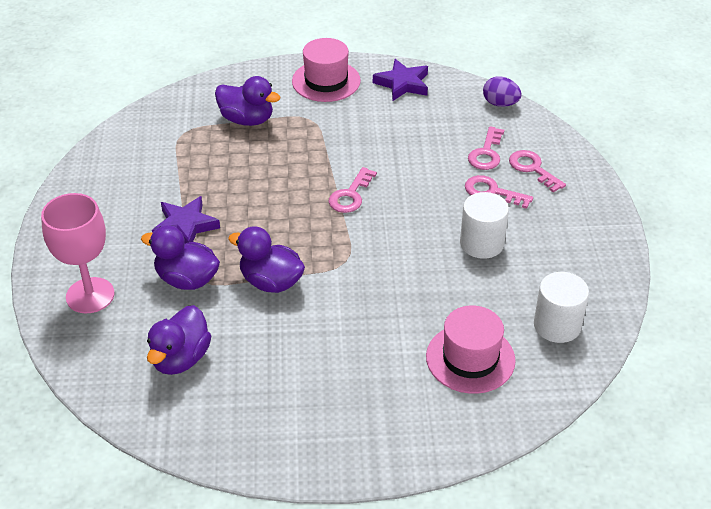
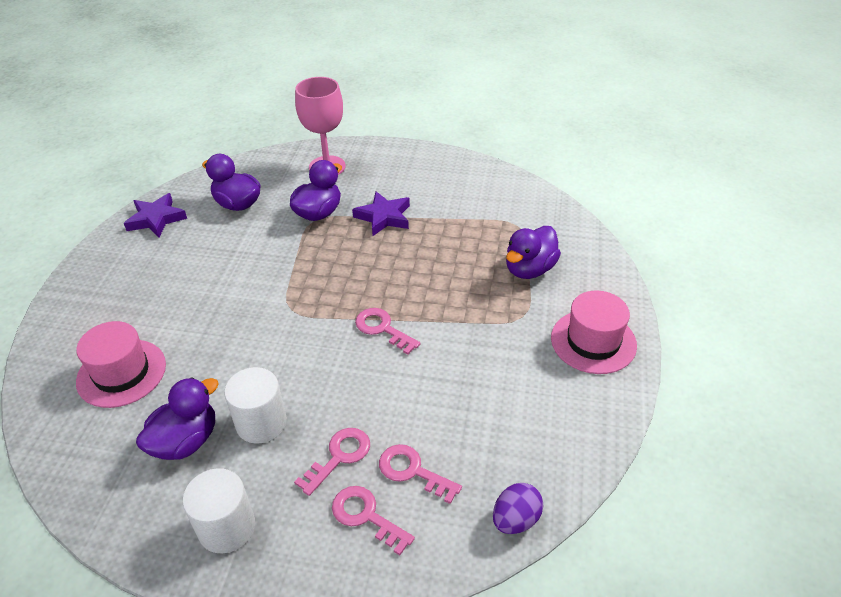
camera: 105 degrees right, 0 degrees up
(271, 282) = (290, 258): purple duck -> purple duck (186, 441)
(402, 84) = (578, 415): purple star -> purple star (156, 219)
(532, 168) = (366, 516): pink key -> pink key turned 120 degrees counterclockwise
(557, 325) = (112, 456): white cylinder -> white cylinder (226, 527)

